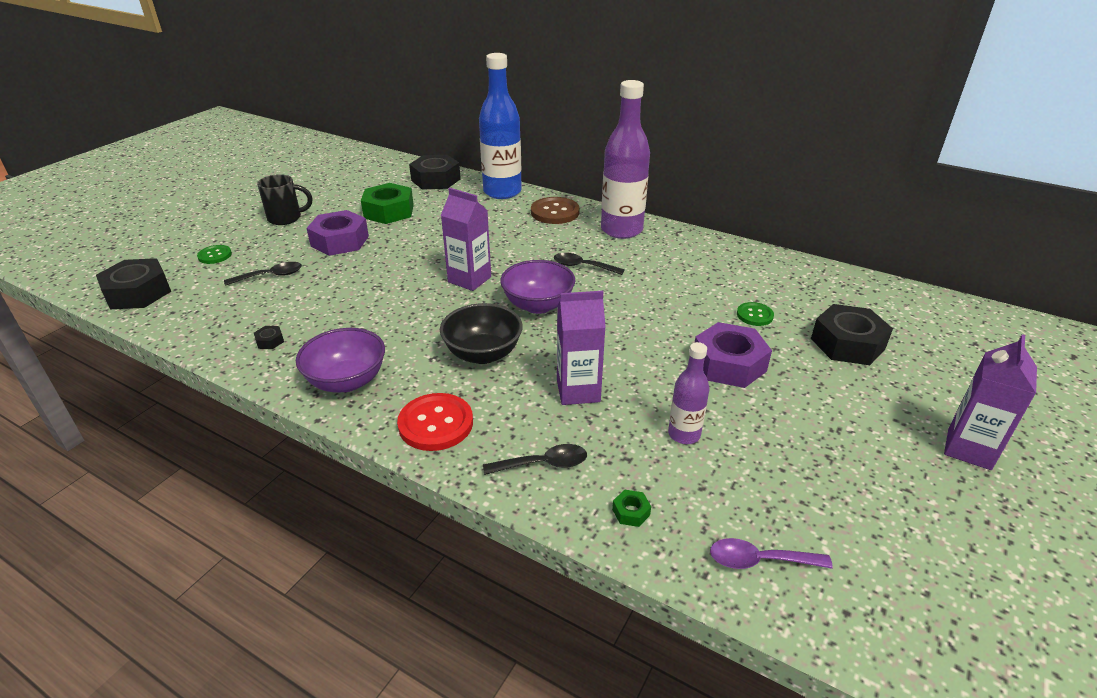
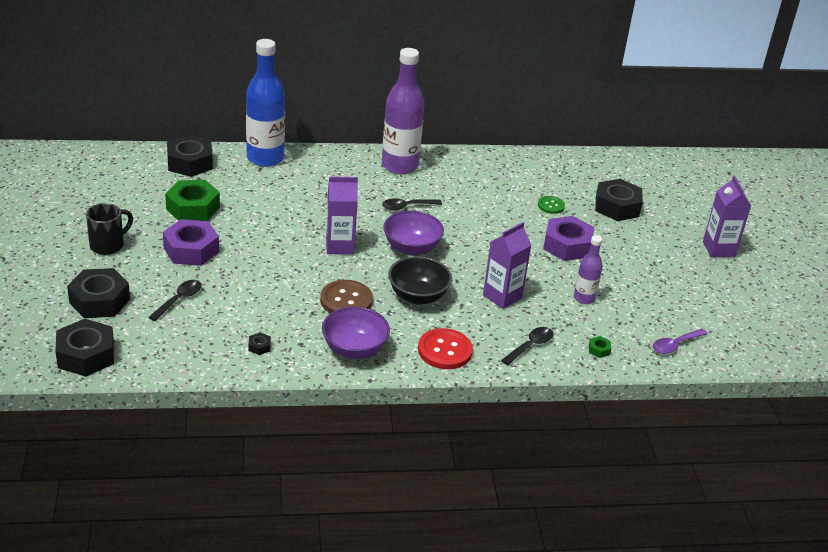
camera: 40 degrees left, 0 degrees up
(215, 255) = (99, 301): green button -> black nut
(555, 212) = (332, 165): brown button -> brown button (346, 300)

